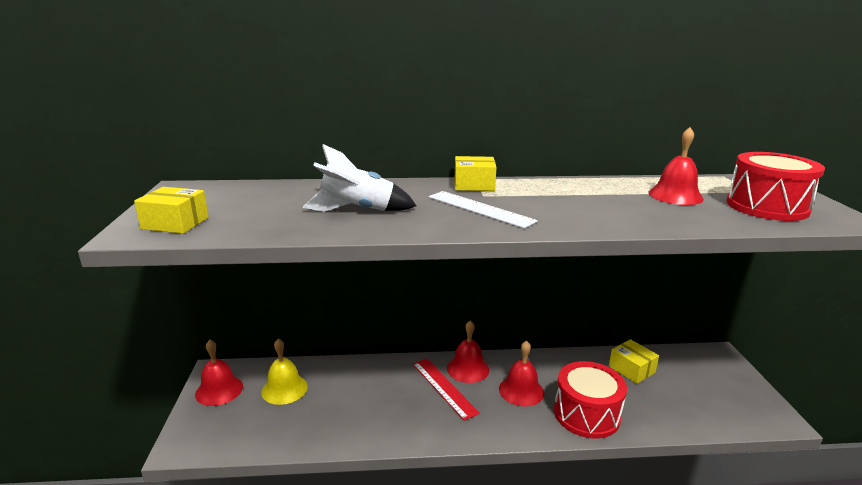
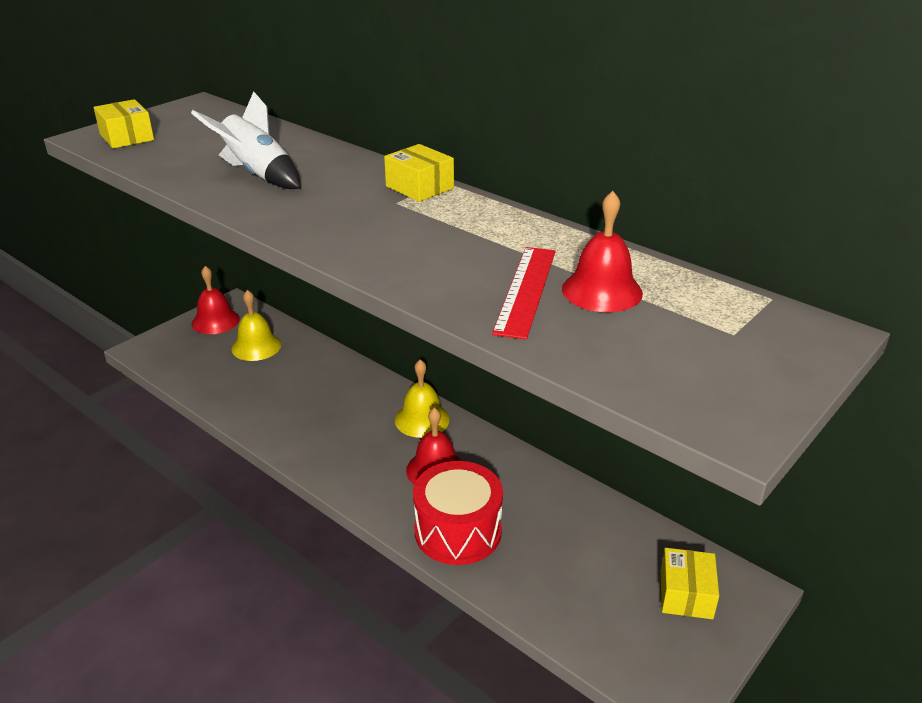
camera: 45 degrees right, 10 degrees up
(444, 387) = (373, 422): red ruler -> red ruler (526, 290)
(468, 369) = (422, 419): red bell -> yellow bell
(480, 209) = (352, 215): white ruler -> none
(631, 369) = (592, 529): yellow box -> yellow box (686, 594)
(766, 207) = (677, 357): red drum -> none

